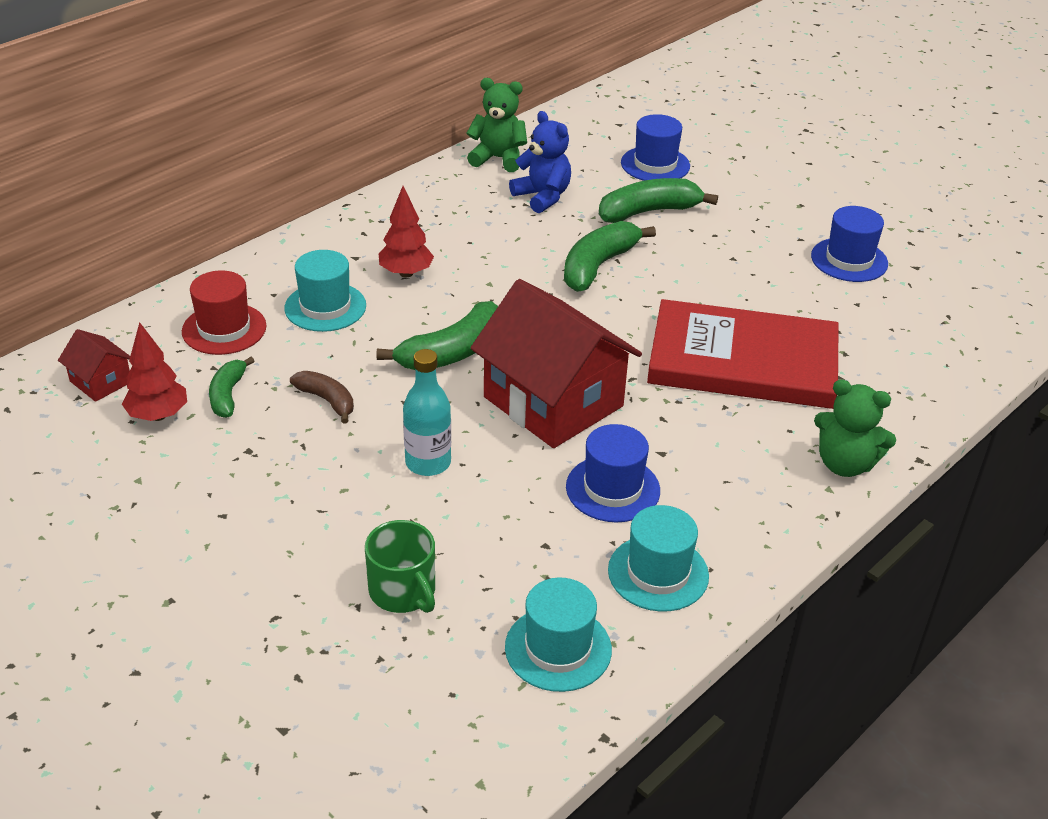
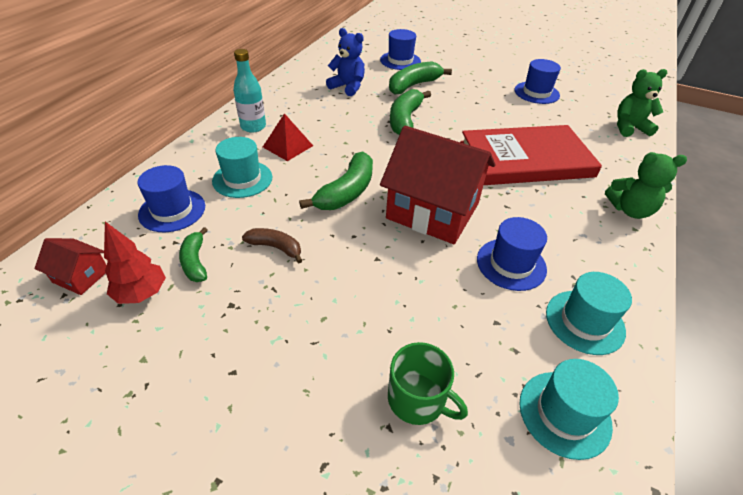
camera: 20 degrees left, 5 degrees up
(224, 329) = (172, 210): red hat -> blue hat
(406, 273) = (287, 146): red tree -> red pyramid
(428, 463) = (375, 278): turquoise bottle -> turquoise bottle (253, 126)
(498, 158) = (309, 70): green teddy bear -> green teddy bear (629, 128)

